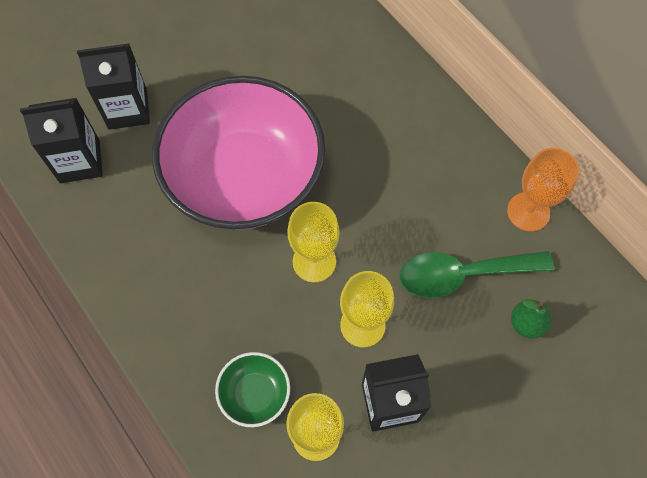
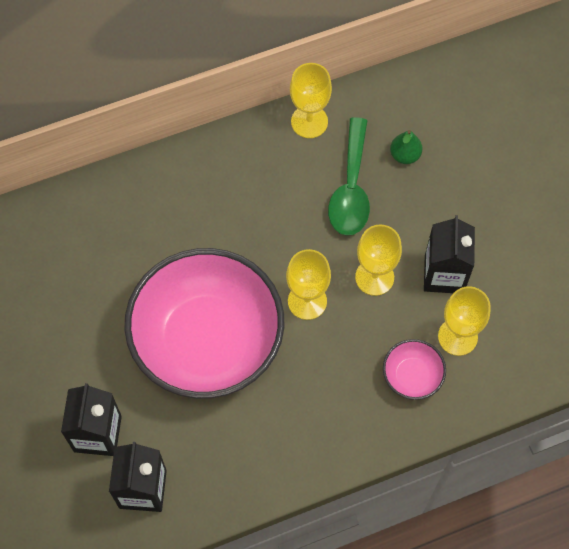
camera: 75 degrees left, 0 degrees up
(255, 394) = (412, 376): green bowl -> pink bowl
(528, 212) = (309, 121): orange goblet -> yellow goblet

